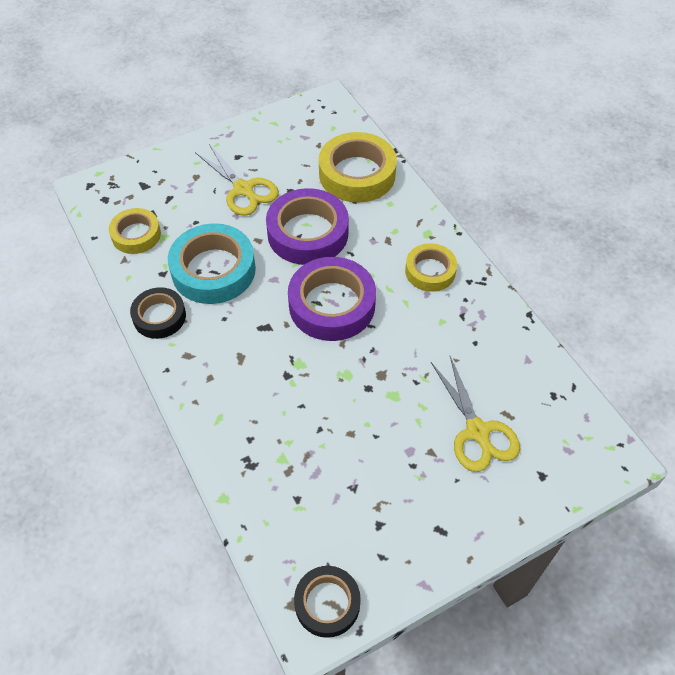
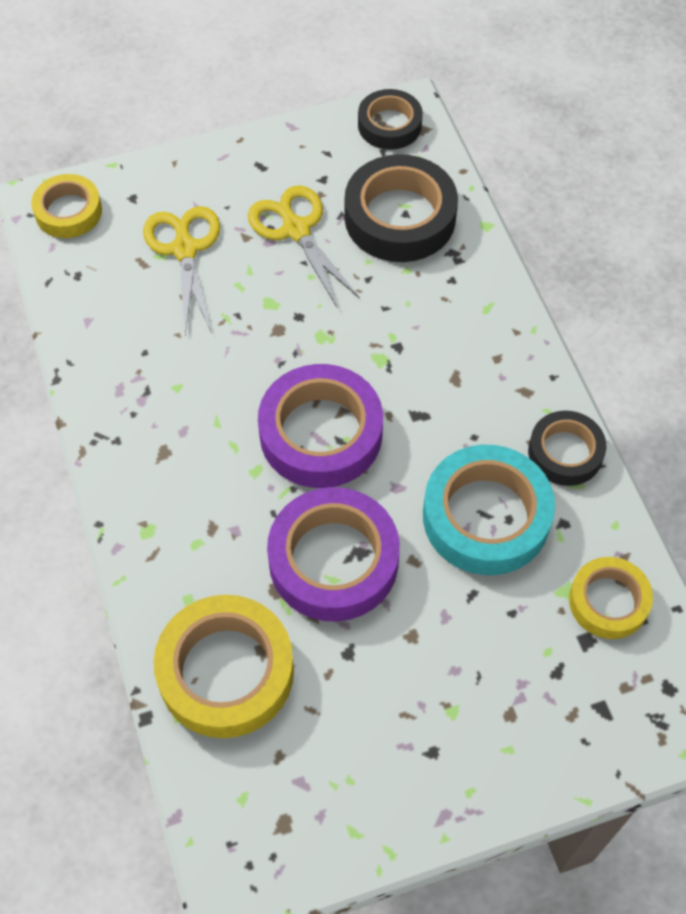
camera: 170 degrees left, 5 degrees up
(243, 189) = (428, 668): yellow scissors -> yellow scissors (296, 229)
(301, 493) = (400, 217): none -> black tape
(430, 271) = (166, 464): yellow tape -> yellow tape (68, 211)

